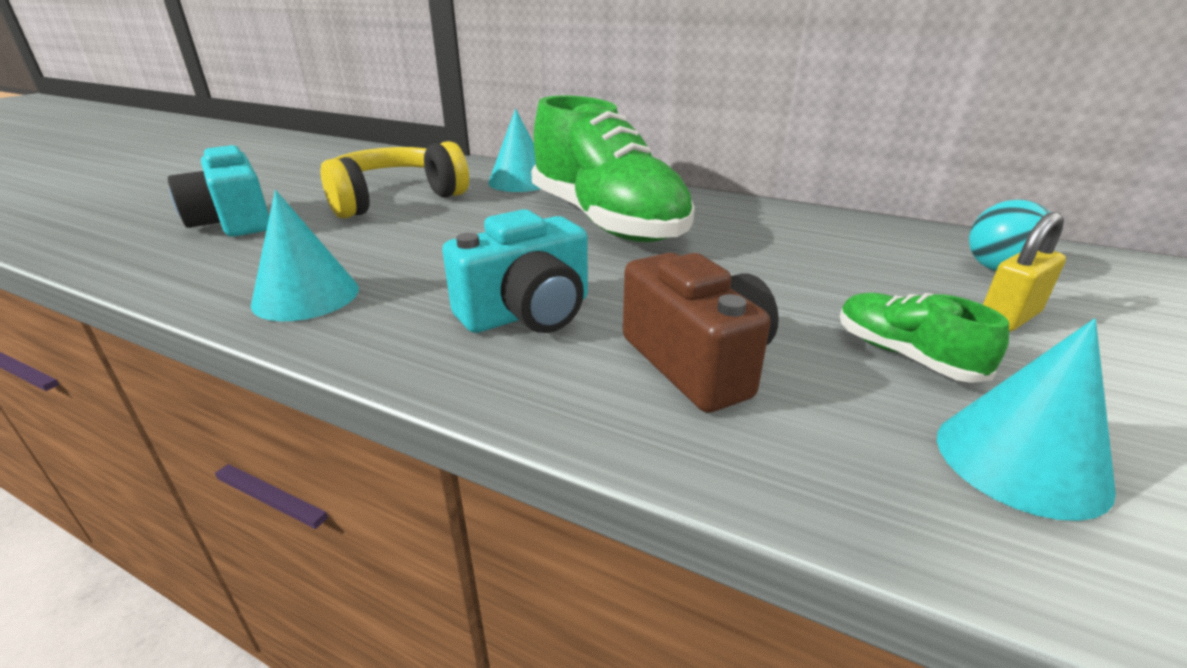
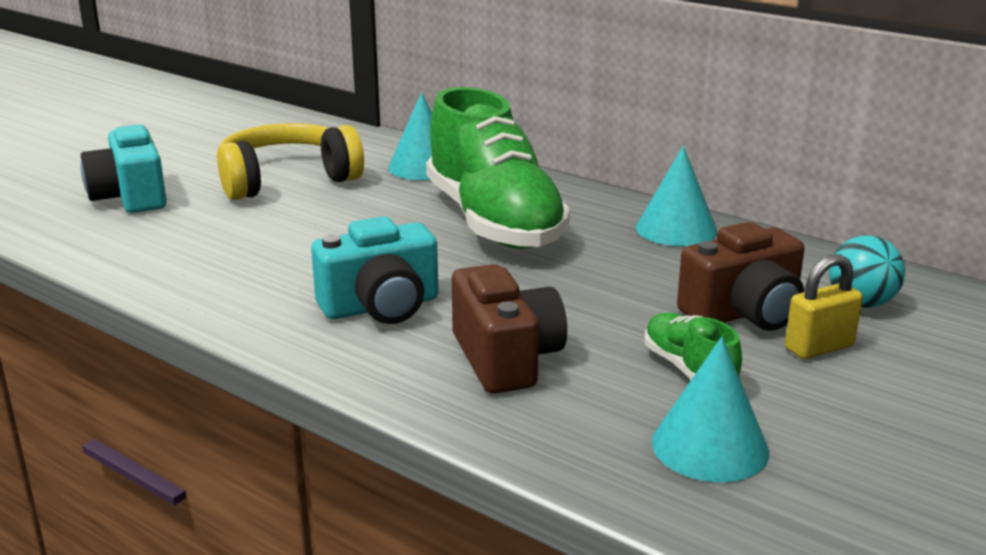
camera: 10 degrees right, 5 degrees down
(306, 296) = (195, 276): turquoise cone -> turquoise cone (676, 229)
(903, 288) = (744, 313): none -> brown camera

